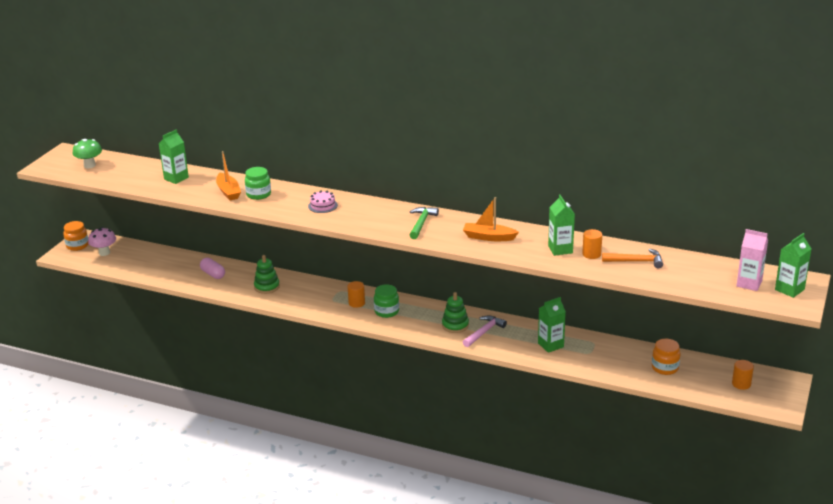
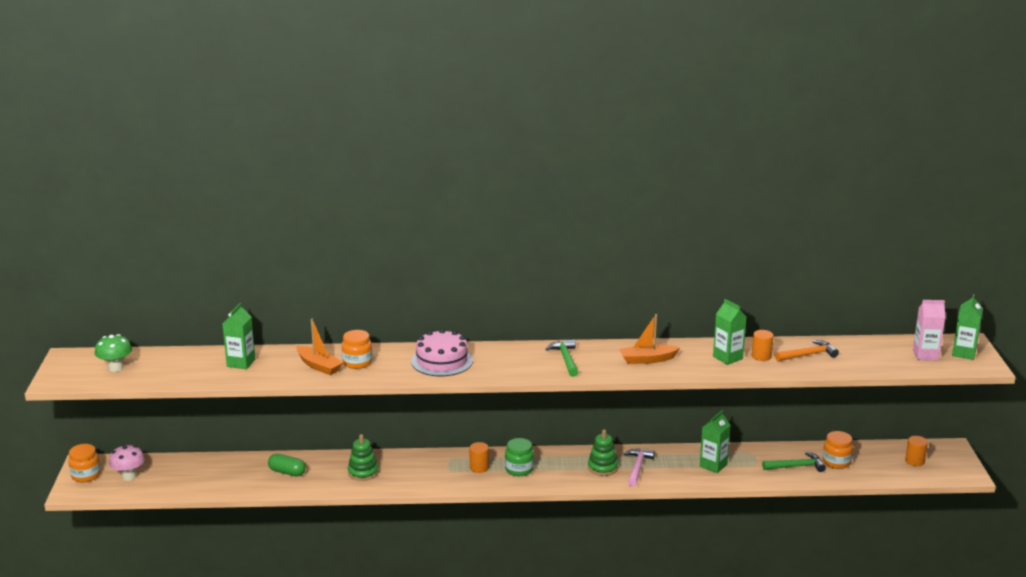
camera: 25 degrees left, 5 degrees down
(213, 274) = (287, 472): pink capsule -> green capsule
(258, 194) = (357, 362): green jar -> orange jar
(322, 205) = (442, 361): pink cake -> pink cake, size x1.79
(624, 363) = (796, 466): none -> green hammer

